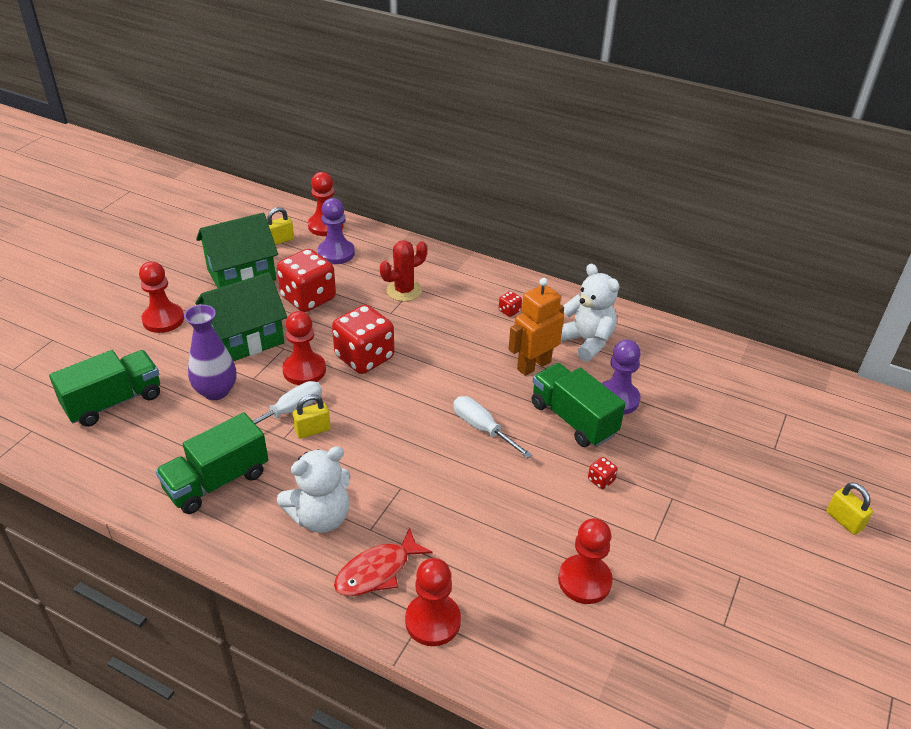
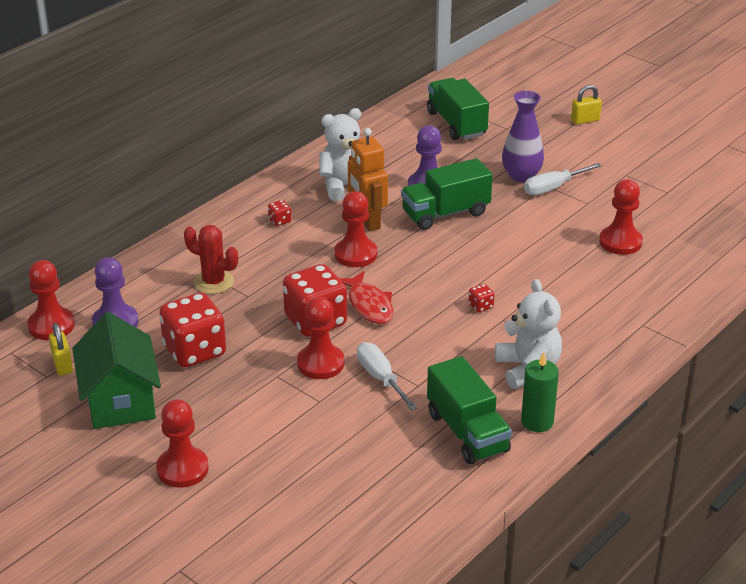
camera: 75 degrees left, 5 degrees down
(114, 402) = (322, 509): green truck -> green truck (456, 124)
(216, 391) = (331, 429): purple vase -> purple vase (521, 176)
(237, 534) = (537, 421): none -> green candle
(246, 339) = (249, 403): green house -> none
(313, 430) = (413, 365): yellow padlock -> none
(377, 571) = (594, 343): red fish -> red fish (369, 305)
(404, 291) = (213, 282): red cactus -> red cactus turned 45 degrees counterclockwise
(433, 621) = (647, 320): red pawn -> red pawn (355, 254)
(482, 428) = (442, 263): white screwdriver -> white screwdriver (553, 188)
(601, 480) = (520, 214): red dice -> red dice (480, 306)

